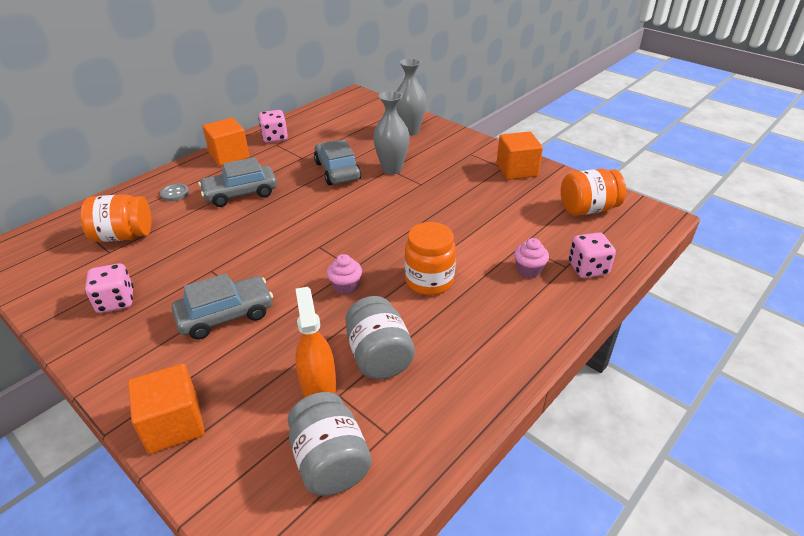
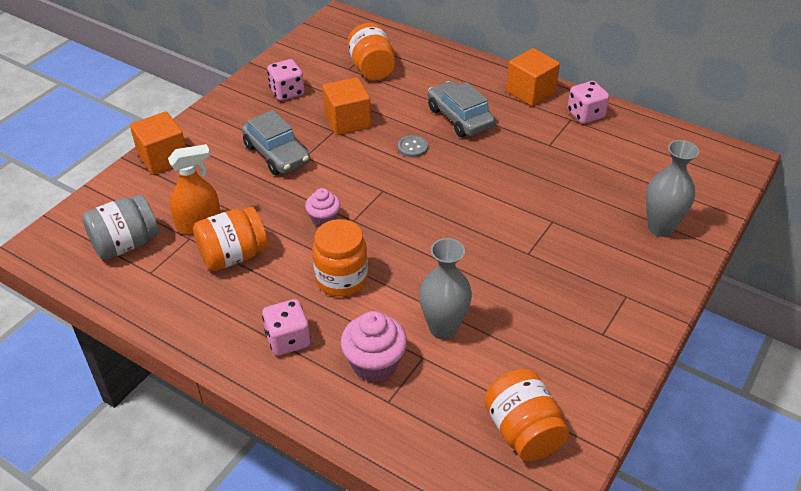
camera: 80 degrees right, 5 degrees up
(175, 193) = (446, 77): grey button -> grey button (412, 147)
(337, 171) = (530, 178): grey car -> none
(379, 356) = (233, 256): grey jar -> orange jar
(392, 169) = (553, 223): grey vase -> grey vase (443, 328)
(516, 170) = (601, 349): orange cube -> orange cube (347, 121)
(528, 270) = (374, 364): pink cupcake -> pink cupcake, size x1.59
(587, 268) = (388, 423): pink dice -> pink dice (288, 340)

